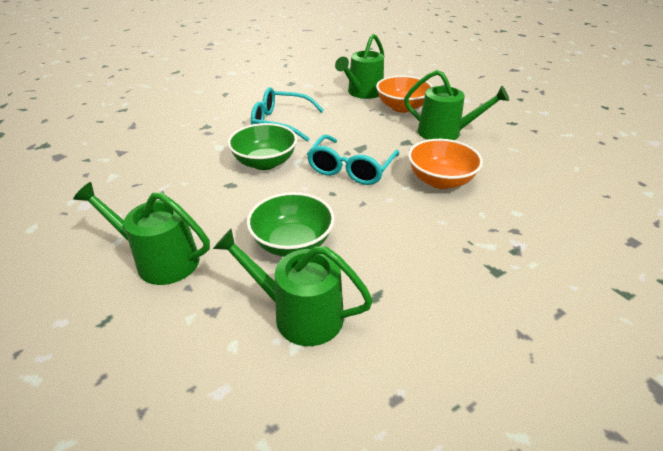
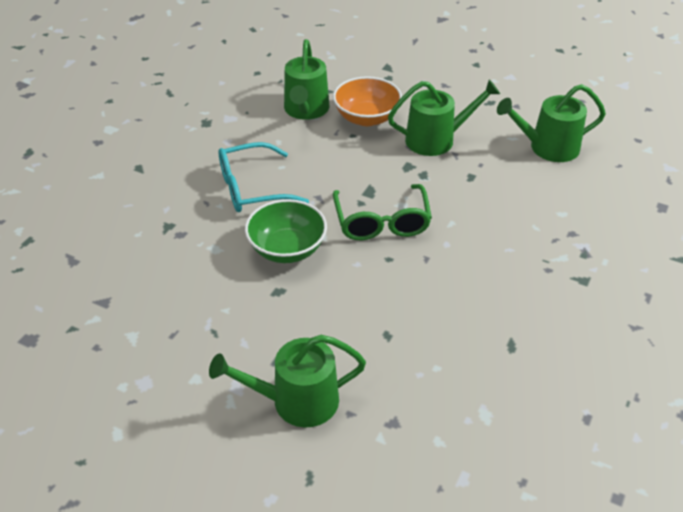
camera: 30 degrees left, 5 degrees up
(292, 243) = (401, 328): green bowl -> none
(300, 314) = (467, 390): green watering can -> green watering can (548, 147)
(350, 169) = (382, 222): turquoise glasses -> green glasses
(440, 180) = (475, 203): orange bowl -> none

